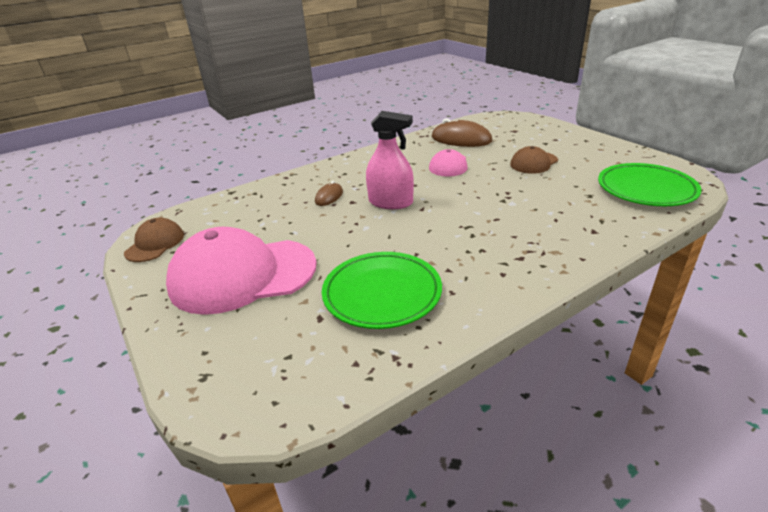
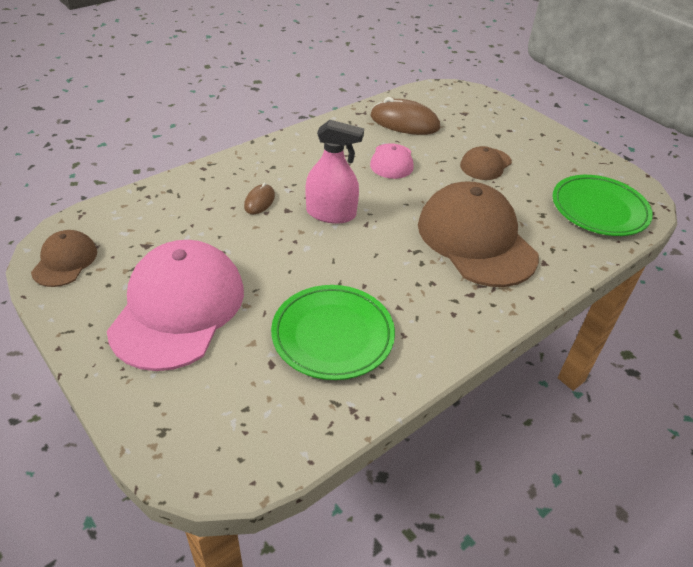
camera: 10 degrees left, 10 degrees up
(242, 275) = (178, 308): pink cap -> pink cap turned 120 degrees clockwise
(525, 216) = (476, 239): none -> brown cap

